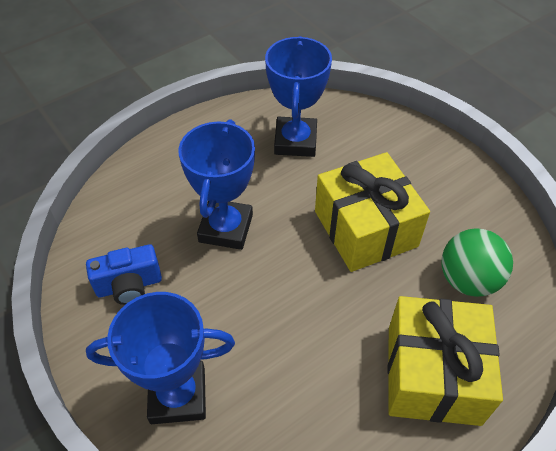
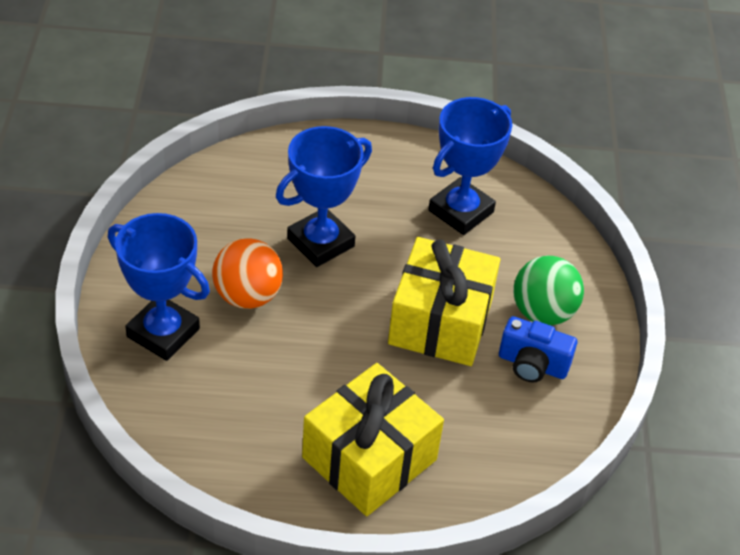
camera: 35 degrees right, 5 degrees down
(129, 285) = (201, 234): blue camera -> blue camera (532, 365)
(214, 310) = (247, 296): none -> orange ball
(468, 280) = (484, 420): green ball -> green ball (542, 312)

